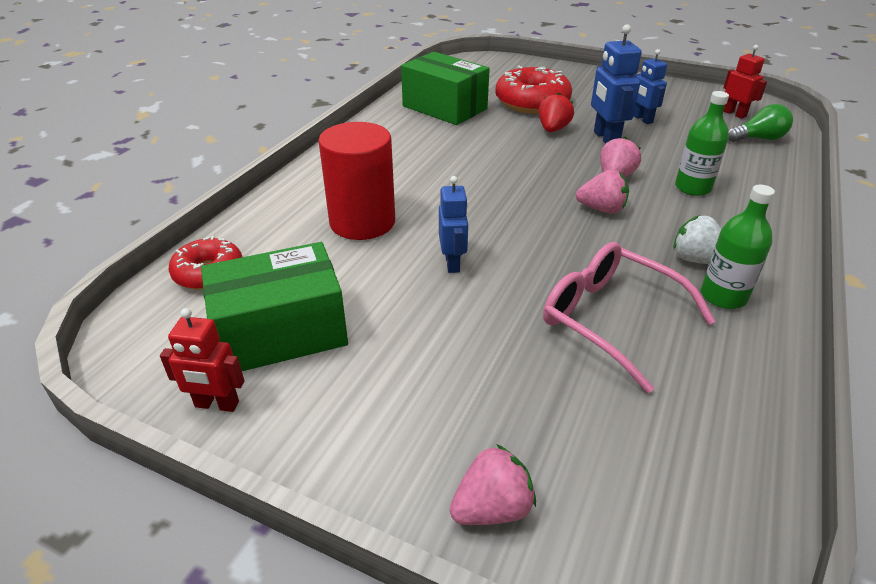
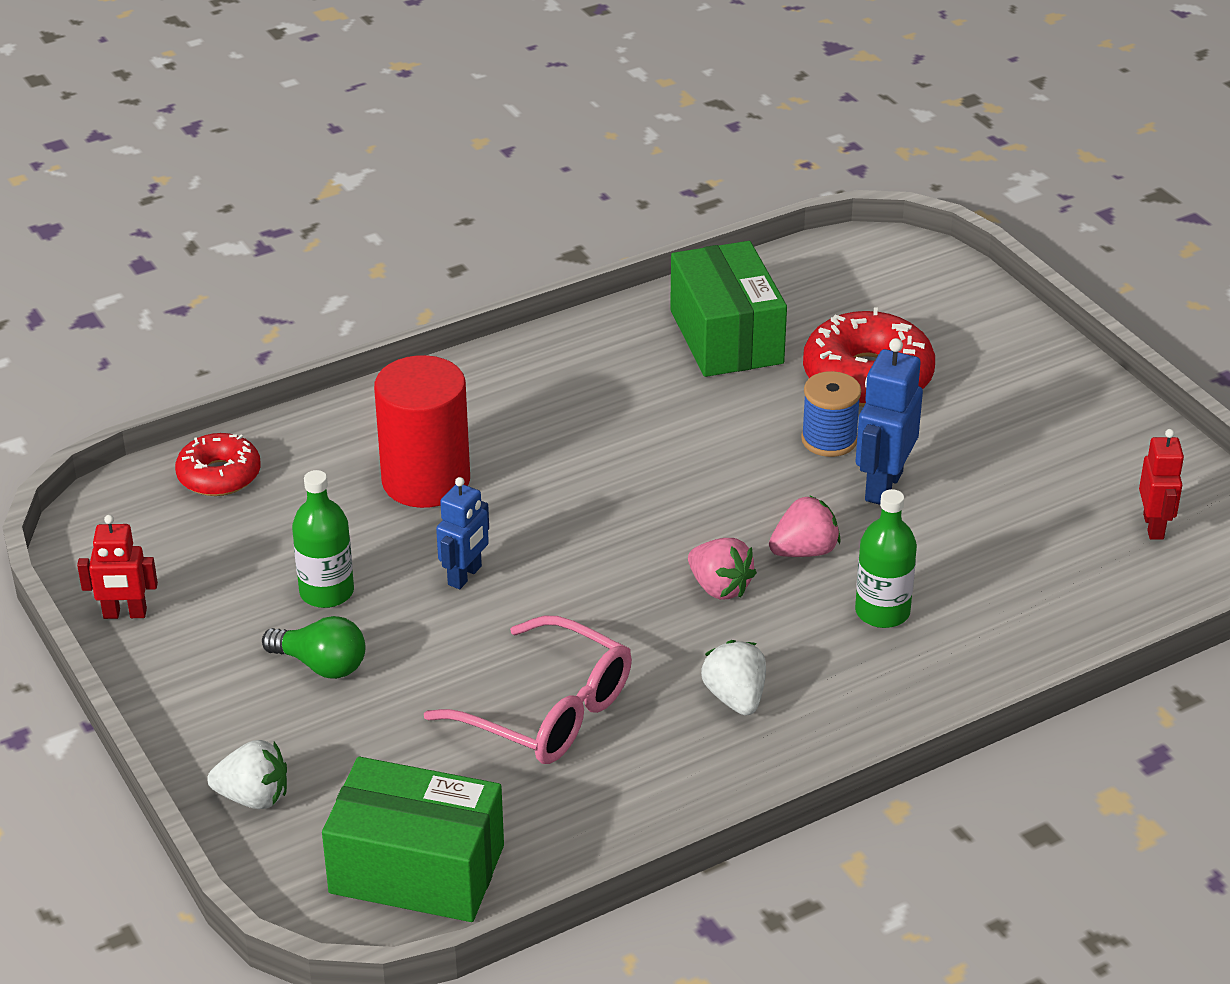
camera: 35 degrees right, 0 degrees up
(216, 404) = (125, 614): red robot -> red robot turned 45 degrees counterclockwise
(281, 332) = (230, 573): green box -> green box (417, 869)
(492, 508) = (253, 797): pink strawberry -> white strawberry
(553, 129) = (829, 440): red strawberry -> blue spool
(610, 319) = (547, 711): pink glasses -> pink glasses turned 135 degrees clockwise
(642, 119) = (989, 476): blue robot -> none
(723, 296) = (700, 748): green bottle -> green bottle (326, 592)
(758, 139) = (1112, 583): green light bulb -> green light bulb (321, 665)

